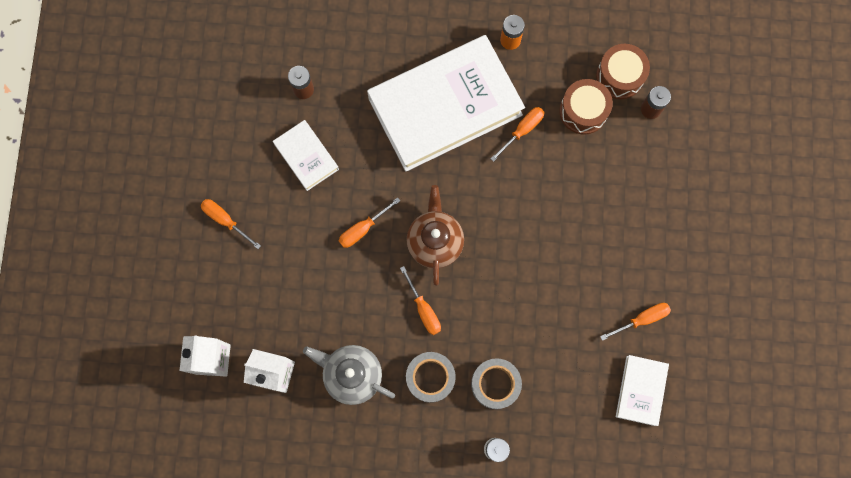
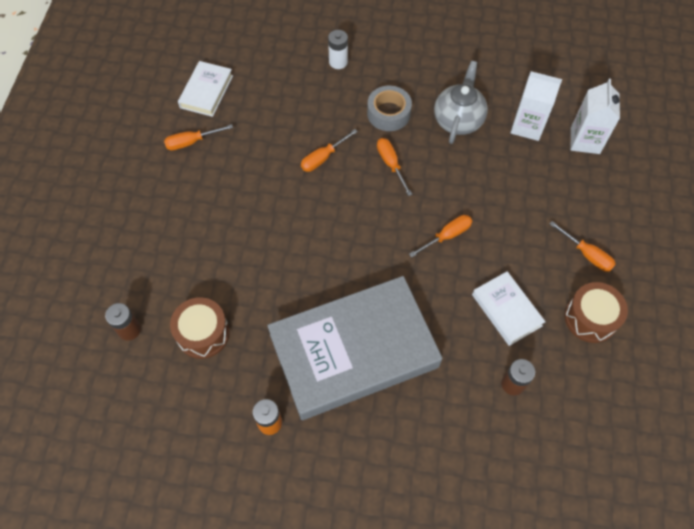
camera: 175 degrees left, 15 degrees down
(352, 375) = (458, 120): grey teapot -> grey teapot turned 105 degrees counterclockwise
(435, 242) = (376, 219): brown teapot -> none
(445, 106) = (353, 351): white book -> grey book
(495, 384) = (332, 105): grey tape -> none
(522, 130) = (272, 318): orange screwdriver -> orange screwdriver (323, 158)
(619, 76) = (153, 368): brown drum -> brown drum (590, 318)

